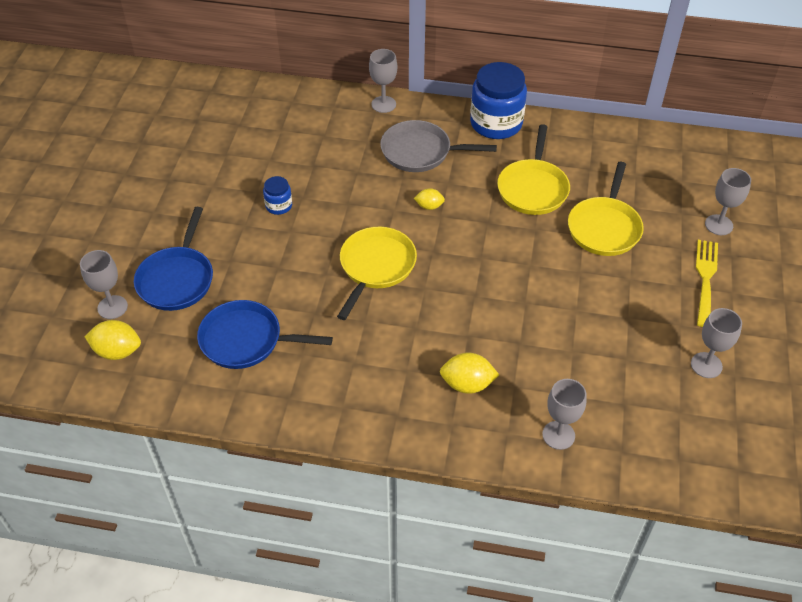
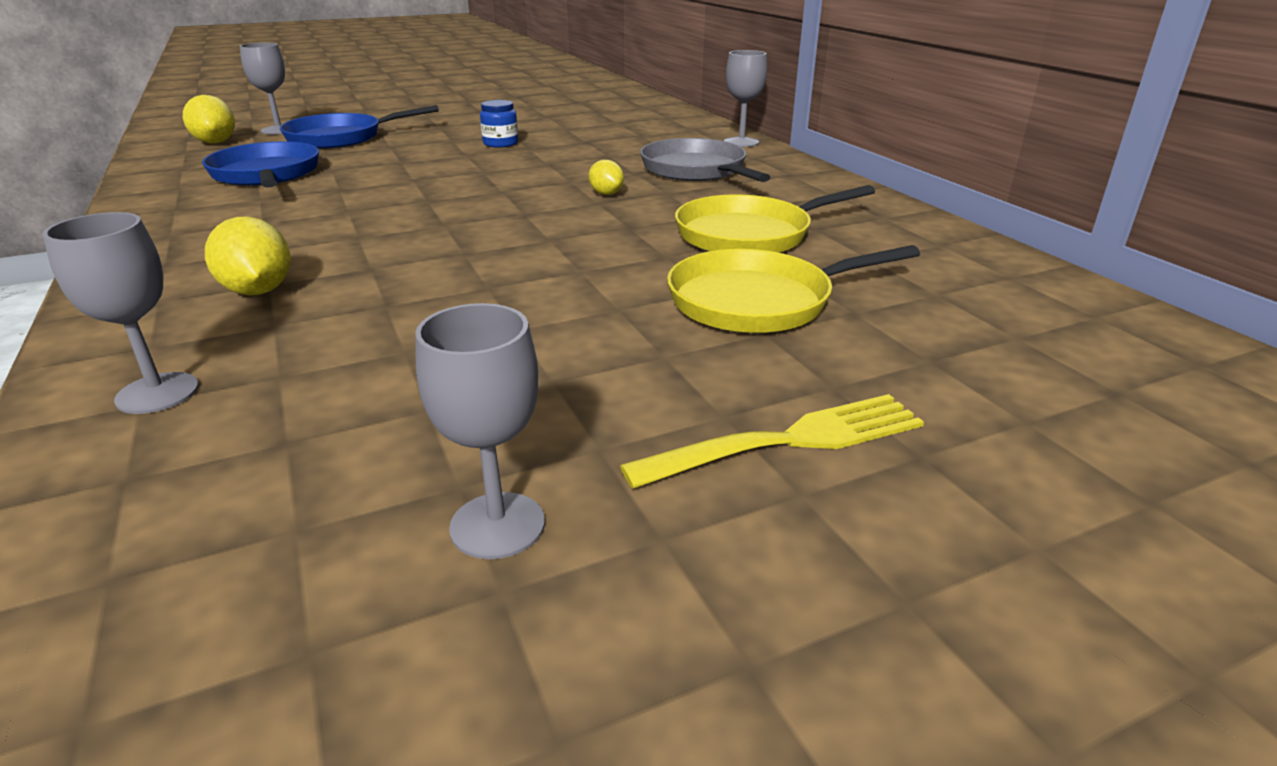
camera: 55 degrees right, 20 degrees down
(376, 267) = (454, 195): yellow pan -> none
(496, 123) = (831, 189): blue jar -> none
(718, 225) = (982, 411): grey goblet -> none

